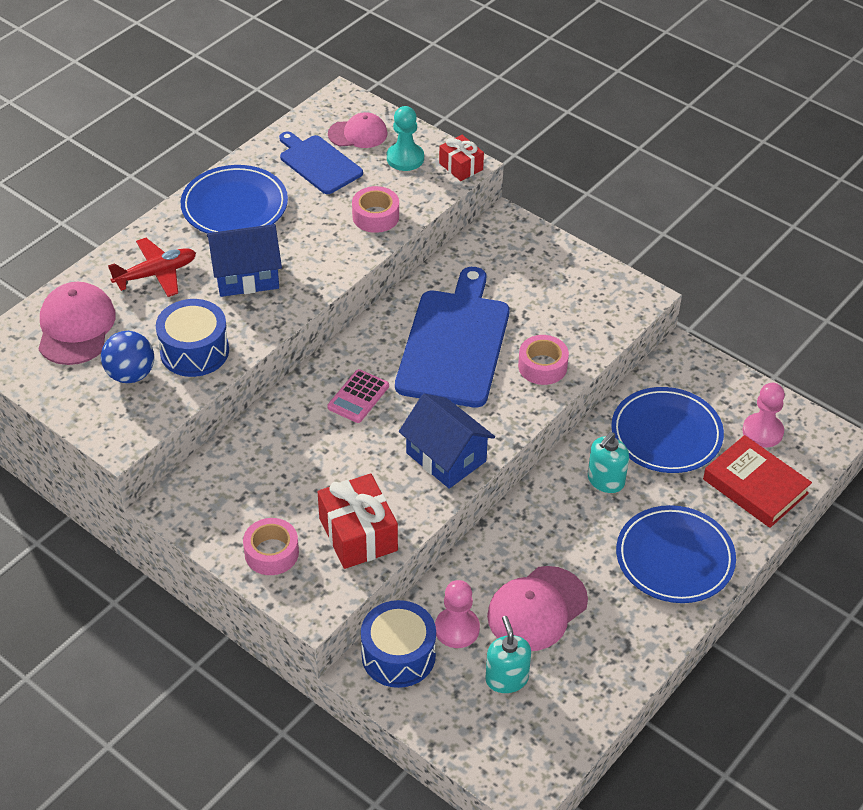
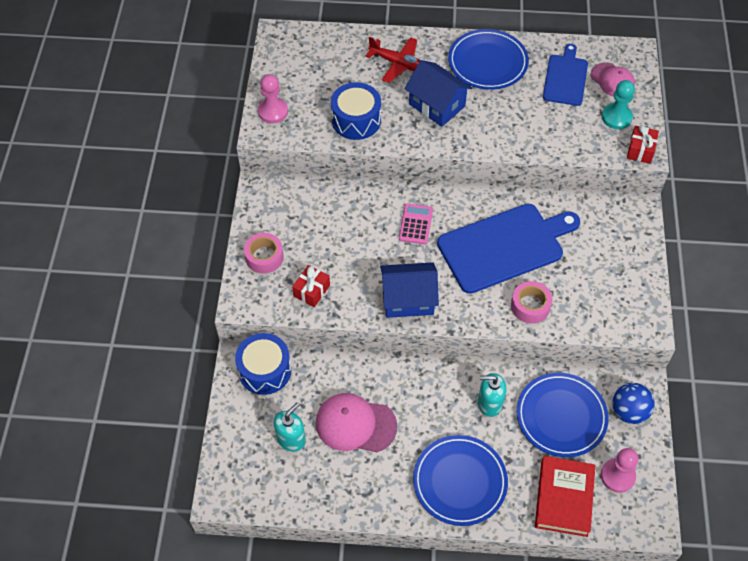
camera: 55 degrees right, 10 degrees up
(76, 327) = (325, 57): pink cap -> none
(131, 374) = (313, 104): blue ball -> blue ball (629, 411)
(358, 397) = (415, 224): pink calculator -> pink calculator turned 105 degrees clockwise
(358, 534) = (311, 291): red gift -> red gift, size x0.60
(375, 216) = (549, 135): pink tape -> none
(446, 457) = (408, 299): blue house -> blue house turned 75 degrees clockwise
(457, 629) = (307, 389): pink pawn -> pink pawn (273, 111)

